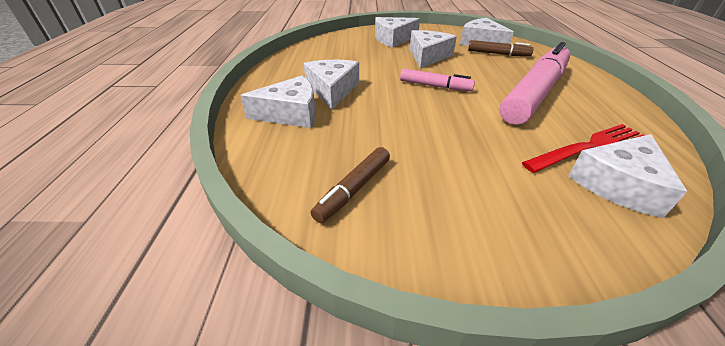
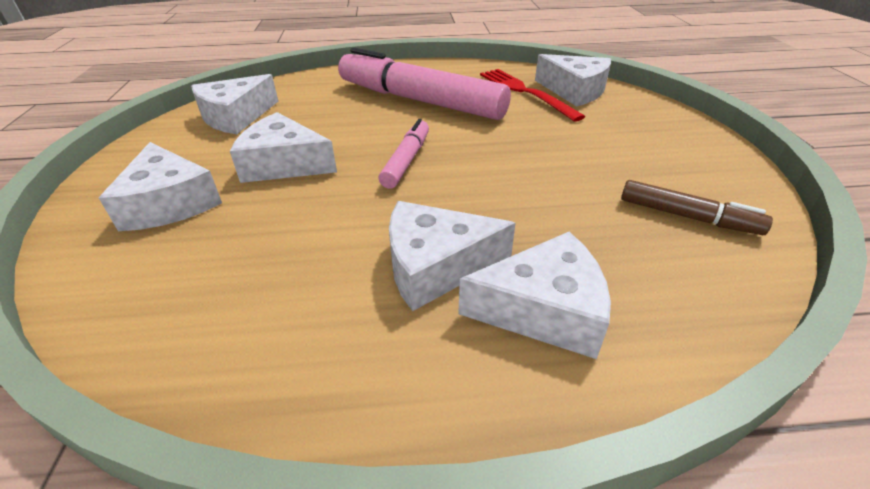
camera: 95 degrees left, 0 degrees up
(291, 113) = (543, 309): white cheese -> white cheese turned 105 degrees clockwise
(498, 54) = (290, 109): brown marker -> none

